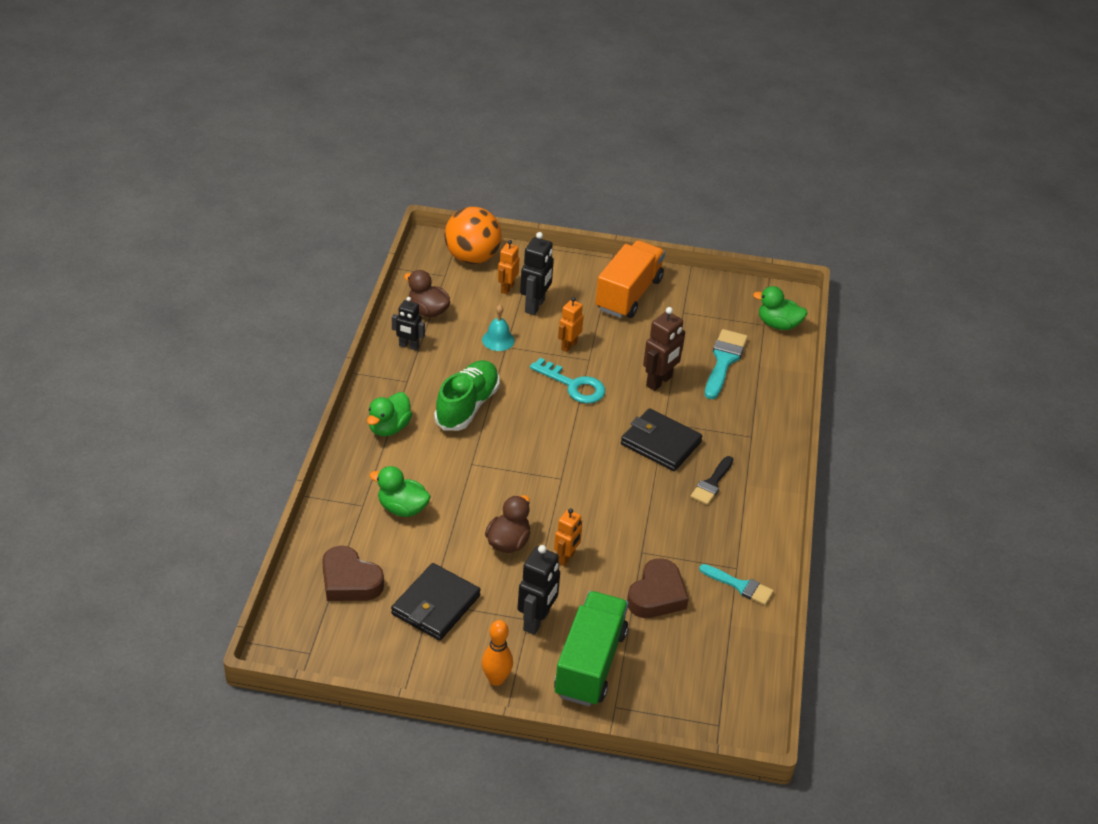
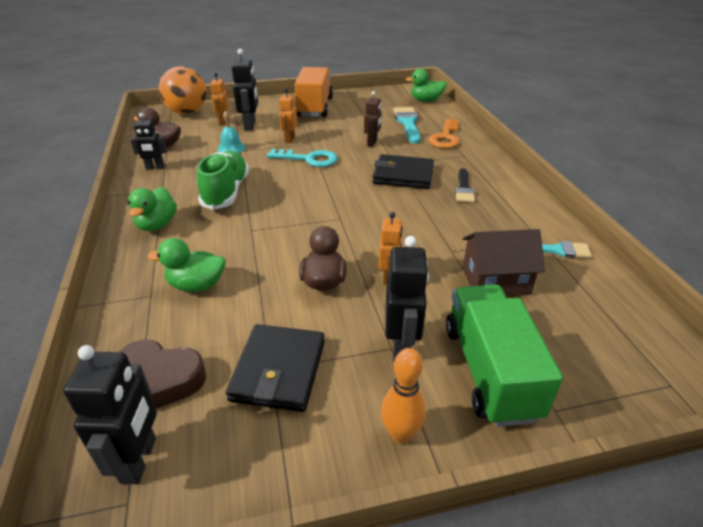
camera: 20 degrees left, 5 degrees down
(323, 630) = (139, 460): none -> black robot
(657, 595) = (495, 281): brown heart -> brown house
(659, 382) = (372, 143): brown robot -> brown robot, size x0.67
(751, 400) = (445, 137): none -> orange key

